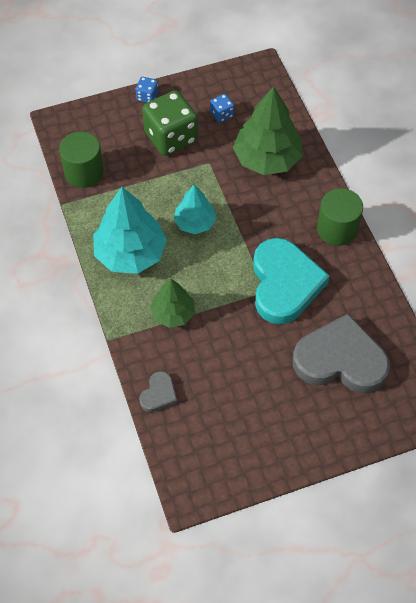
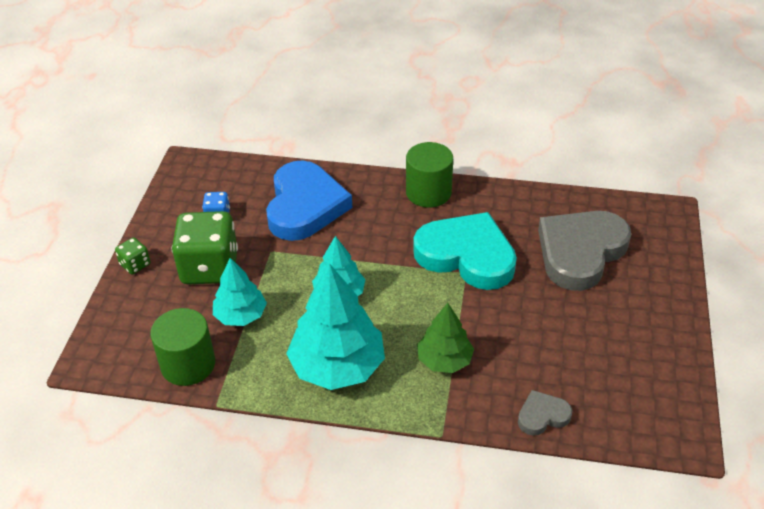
camera: 60 degrees left, 15 degrees down
(140, 177) = (241, 315): none -> turquoise tree
(147, 96) = (135, 264): blue dice -> green dice
(159, 394) = (542, 415): grey heart -> grey heart turned 75 degrees counterclockwise
(267, 159) = (305, 206): green tree -> blue heart

